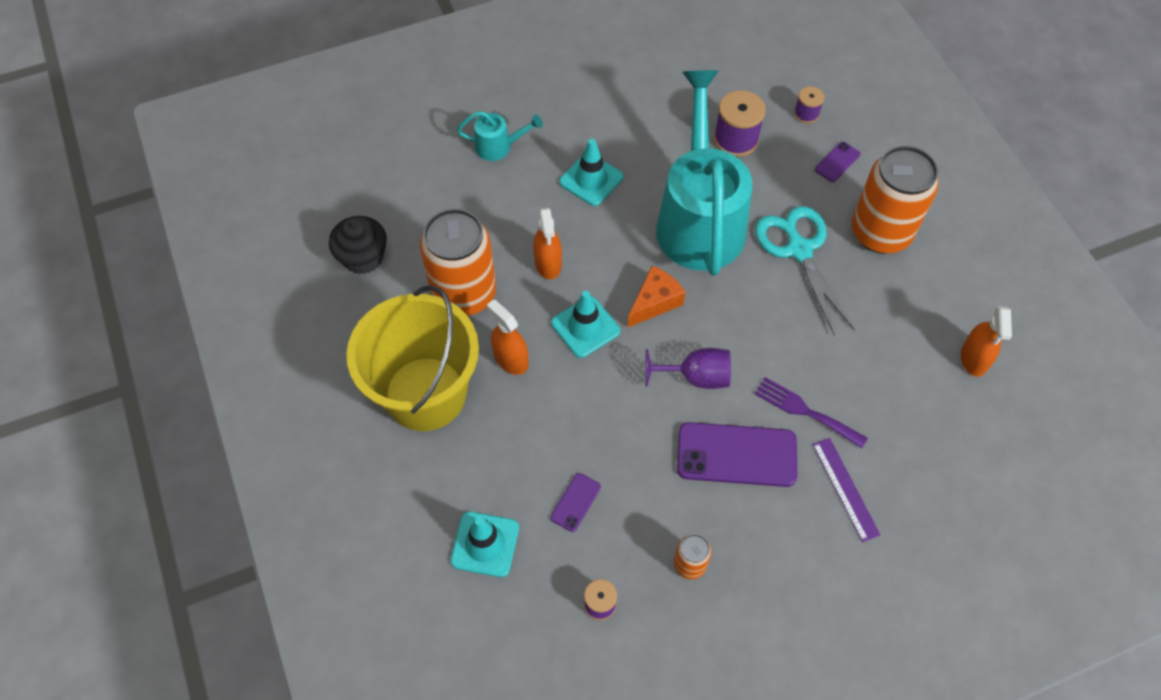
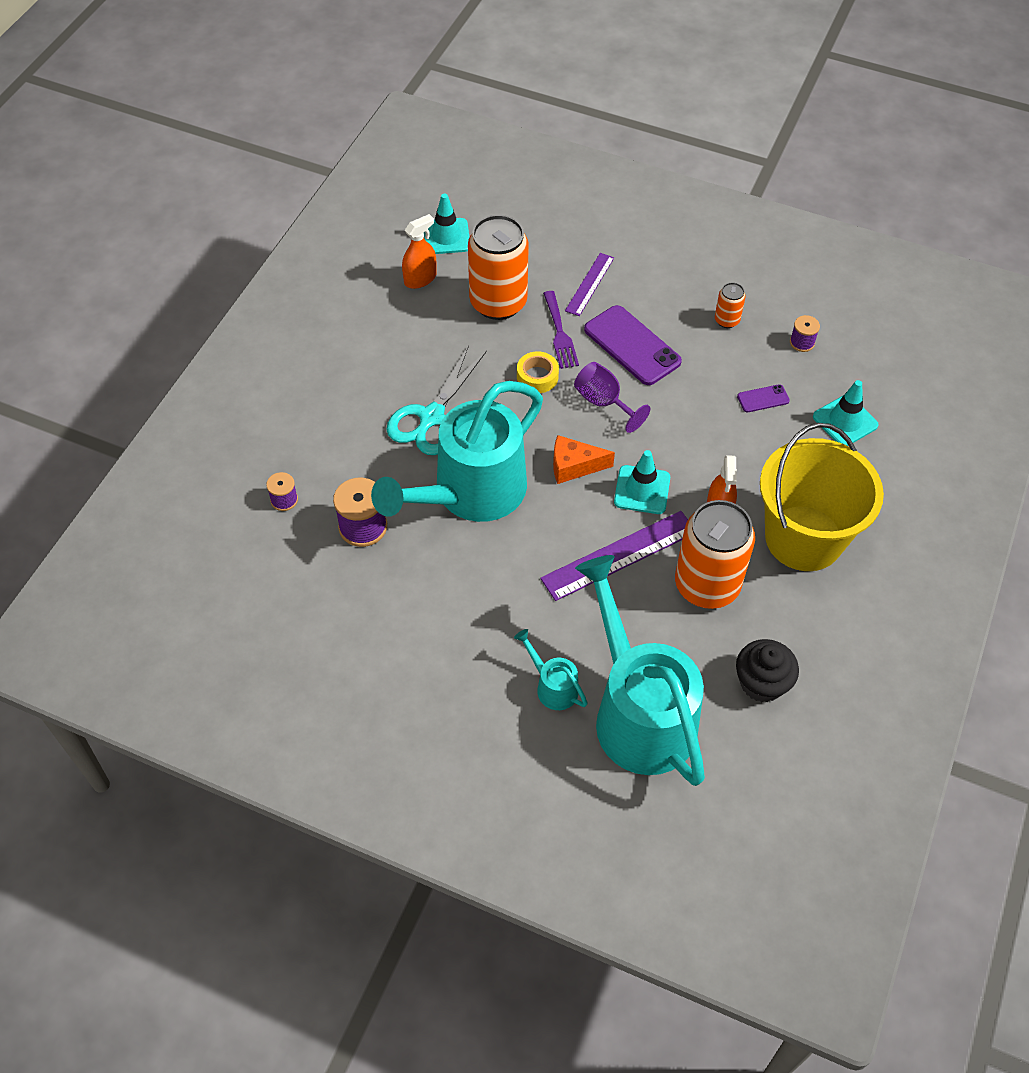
camera: 135 degrees left, 5 degrees down
(429, 175) = (638, 711): none -> turquoise watering can
(548, 263) = (619, 555): orange spray bottle -> purple ruler
(591, 179) = (511, 591): turquoise traffic cone -> turquoise traffic cone (446, 236)
(771, 353) = (537, 377): none -> yellow tape
(837, 162) = (318, 448): purple phone -> none
(880, 233) = (363, 382): orange can -> orange can (498, 303)

